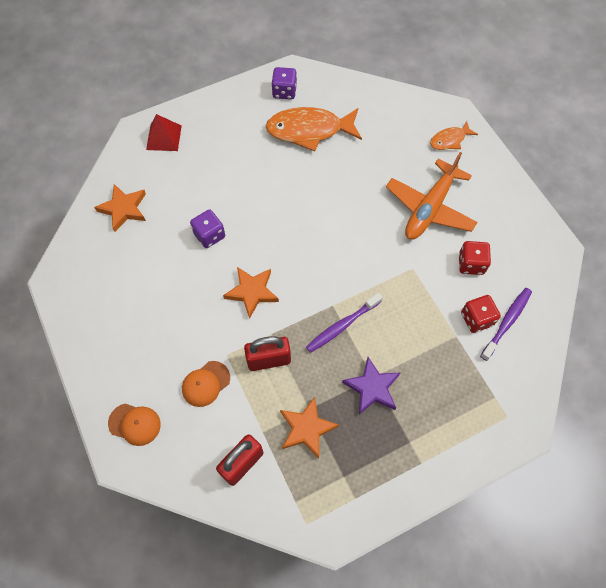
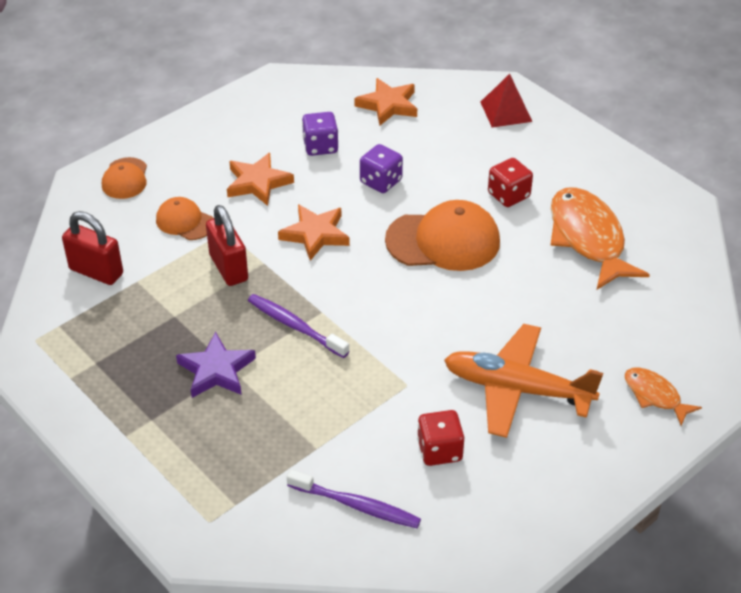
camera: 75 degrees right, 20 degrees down
(284, 91) = (641, 201): purple dice -> purple dice (320, 146)
(285, 212) = (443, 241): none -> orange cap
(306, 428) = (149, 318): orange star -> orange star (258, 183)
(476, 319) = (350, 468): red dice -> red dice (508, 195)

